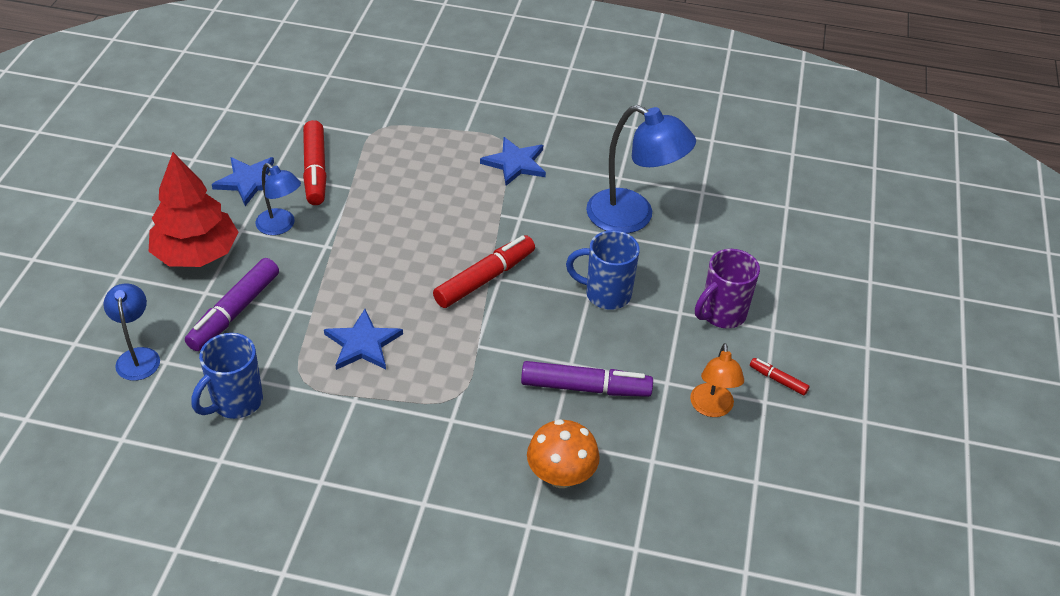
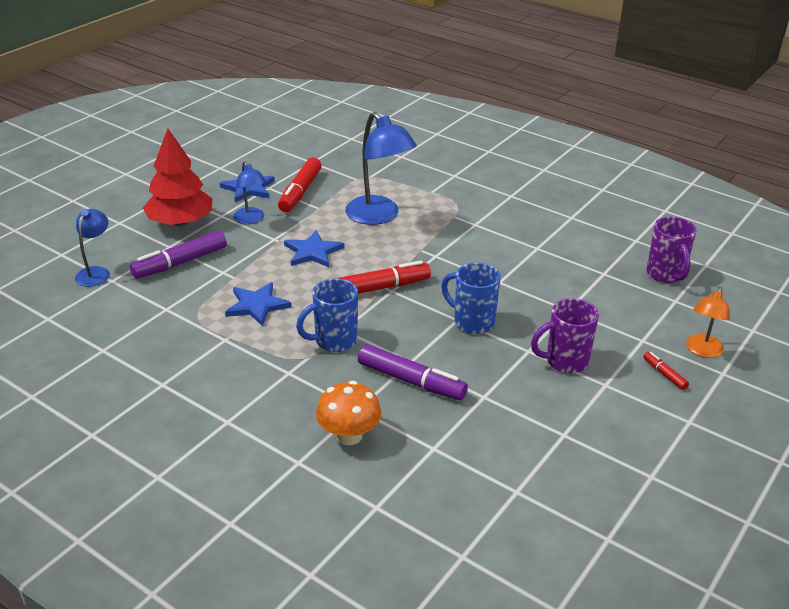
camera: 25 degrees right, 10 degrees down
(235, 402) = (140, 317): blue mug -> blue mug (334, 341)
(515, 163) = (456, 220): blue star -> blue star (313, 252)
(632, 217) = (530, 276): blue lamp -> blue lamp (379, 216)
(712, 408) = (511, 426): orange lamp -> orange lamp (702, 351)
(762, 177) = (666, 275): none -> purple mug
(778, 380) = (586, 422): red marker -> red marker (664, 374)

